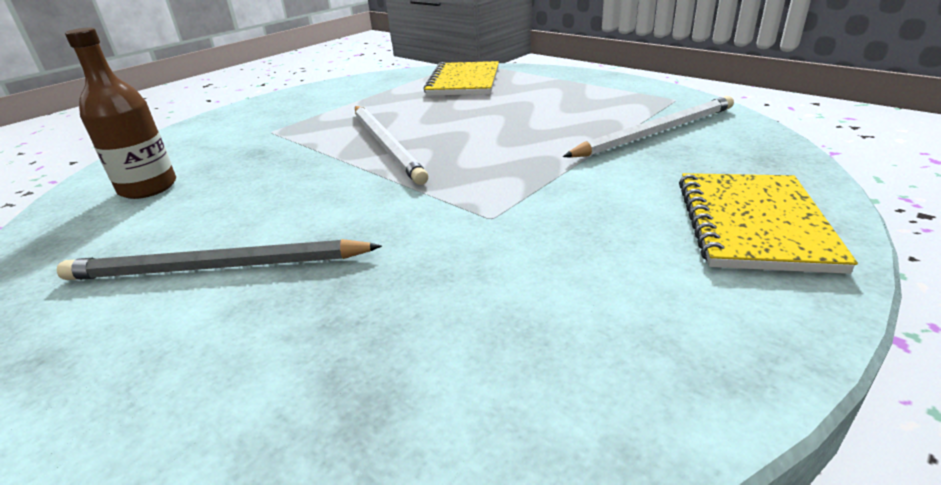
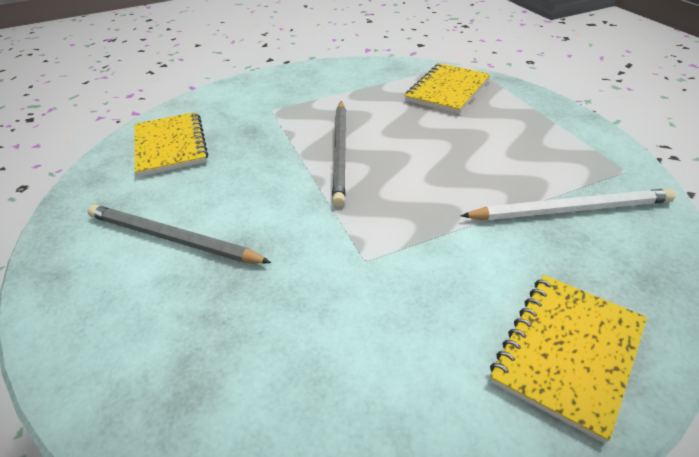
camera: 25 degrees right, 10 degrees up
(148, 187) = (170, 146): brown bottle -> yellow notebook
(386, 145) = (340, 152): white pencil -> grey pencil

